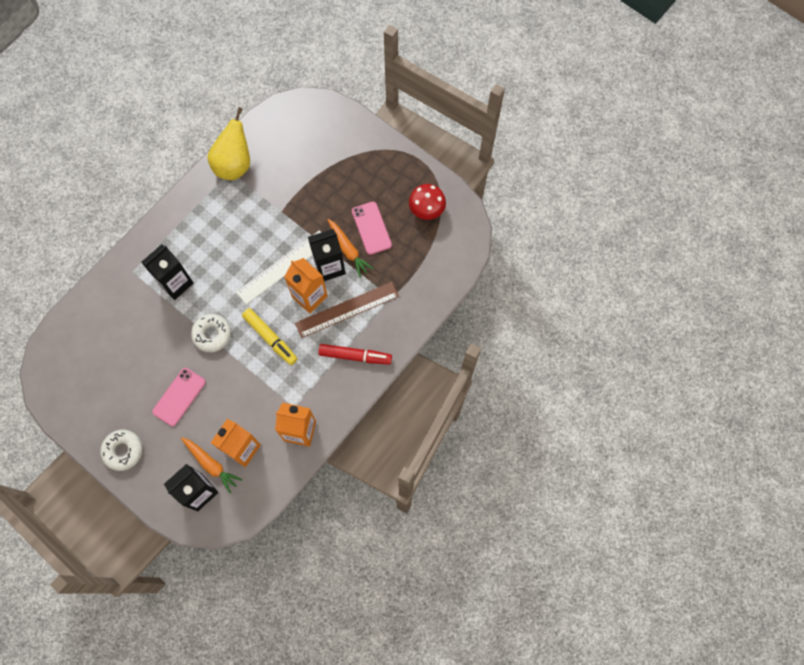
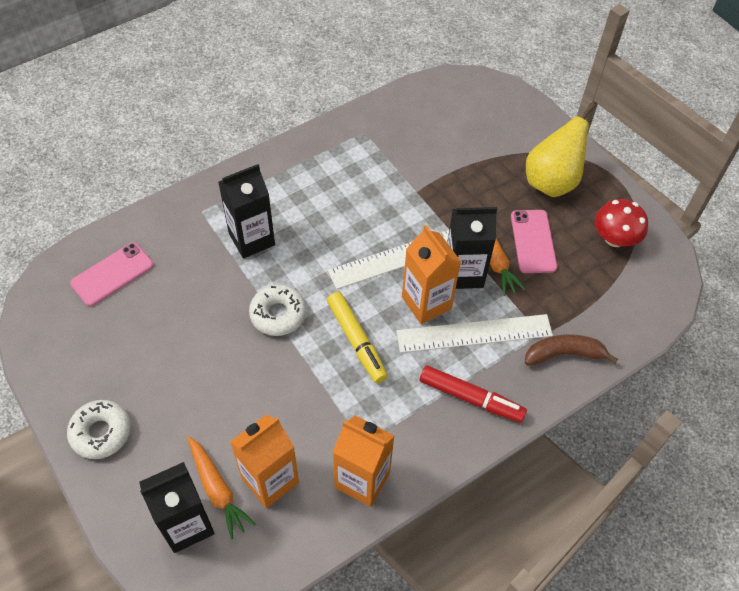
camera: 15 degrees right, 15 degrees down
(179, 397) = (205, 382): pink phone -> pink phone (112, 274)
(234, 164) = (372, 126): yellow pear -> yellow pear (551, 181)
(347, 310) = (474, 334): brown ruler -> white ruler
(409, 307) = (564, 354): none -> brown banana

